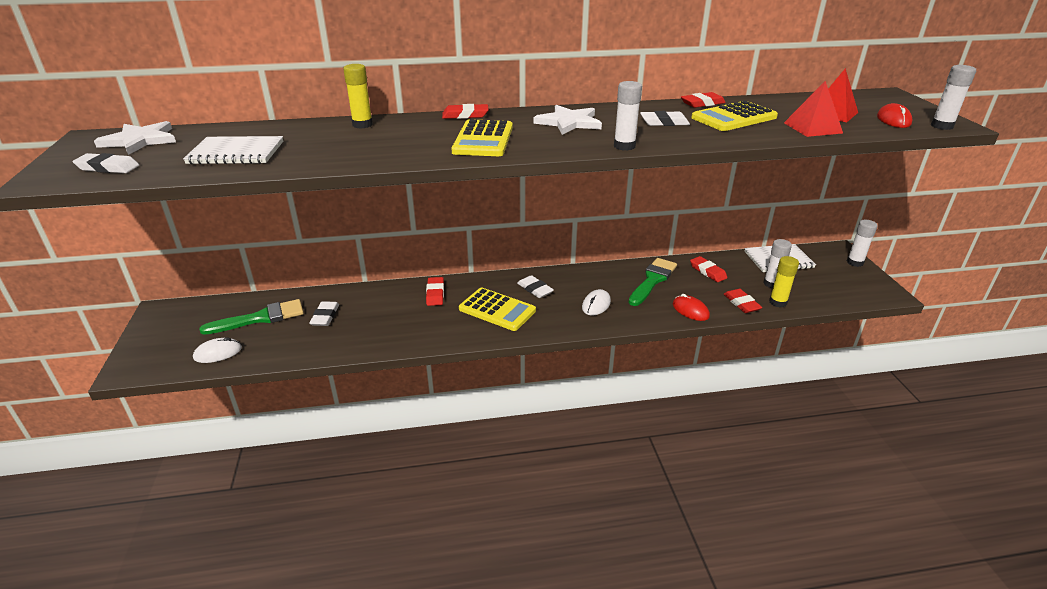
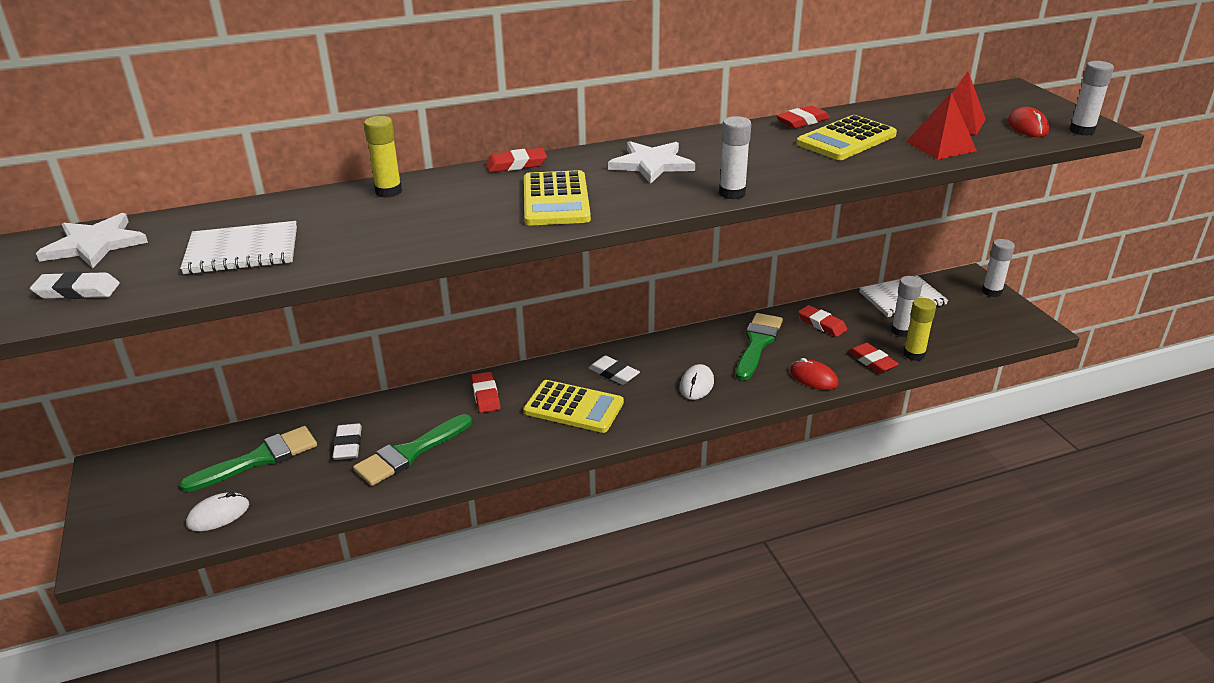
camera: 10 degrees left, 0 degrees up
(366, 327) = (409, 453): none -> green brush
(664, 122) = (766, 154): white eraser -> none

